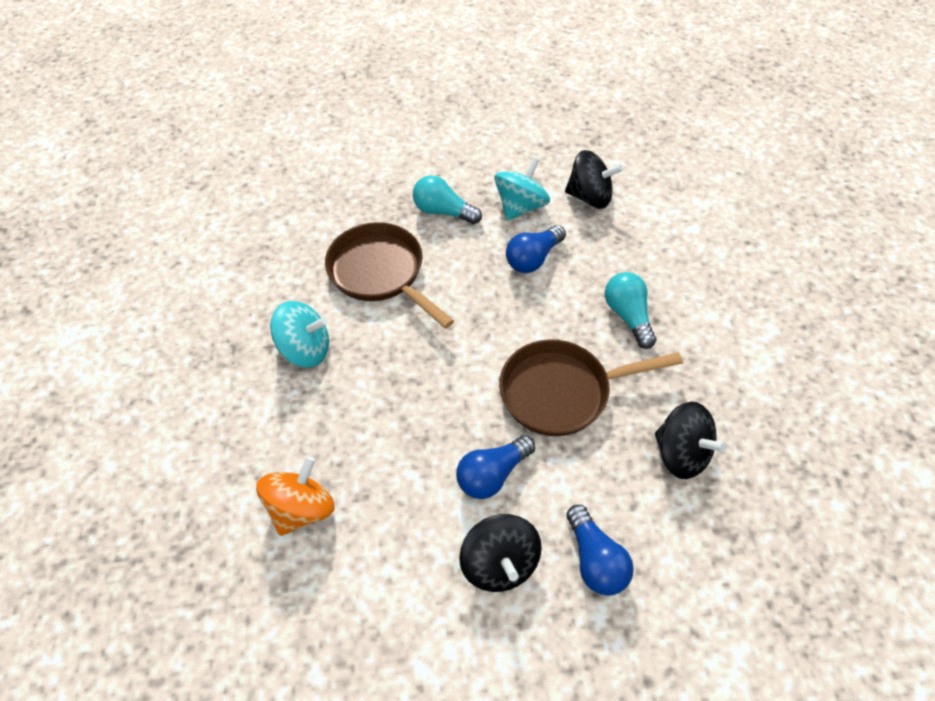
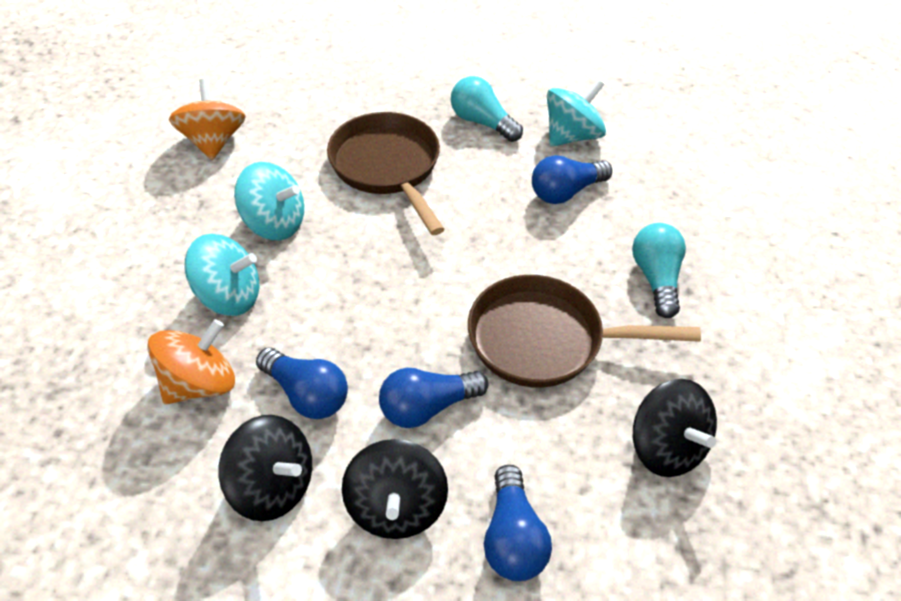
camera: 15 degrees right, 5 degrees down
(220, 286) = (213, 141): none -> orange spinning top
(294, 426) = (229, 296): none -> turquoise spinning top
(393, 492) = (307, 394): none -> blue light bulb
(590, 197) = (657, 144): black spinning top -> black spinning top (273, 486)

